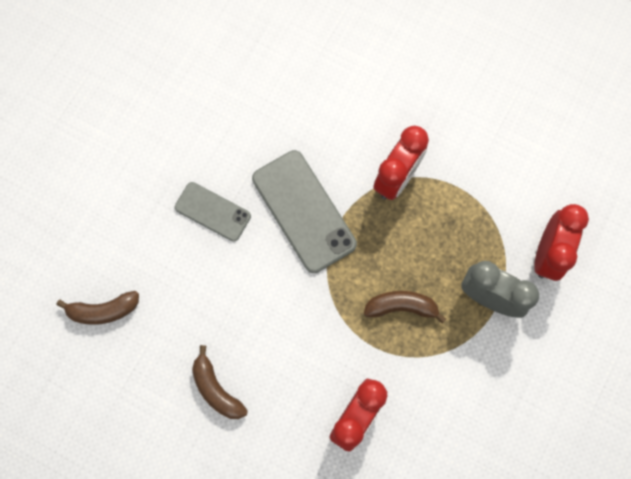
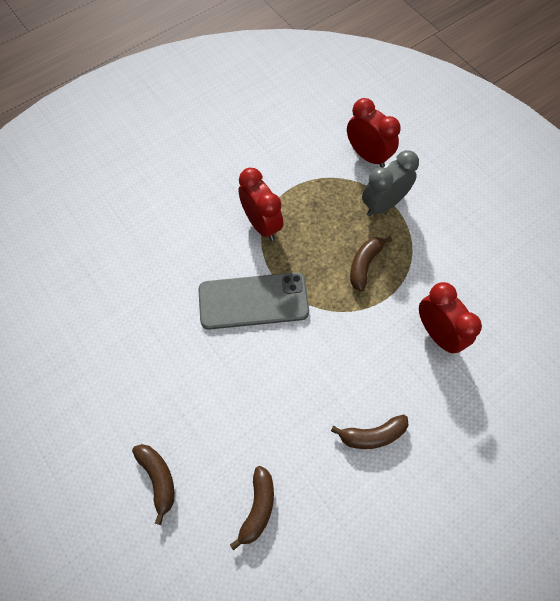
camera: 65 degrees left, 10 degrees down
(92, 210) = (158, 479): none -> brown banana
(212, 212) = (216, 372): grey phone -> none

